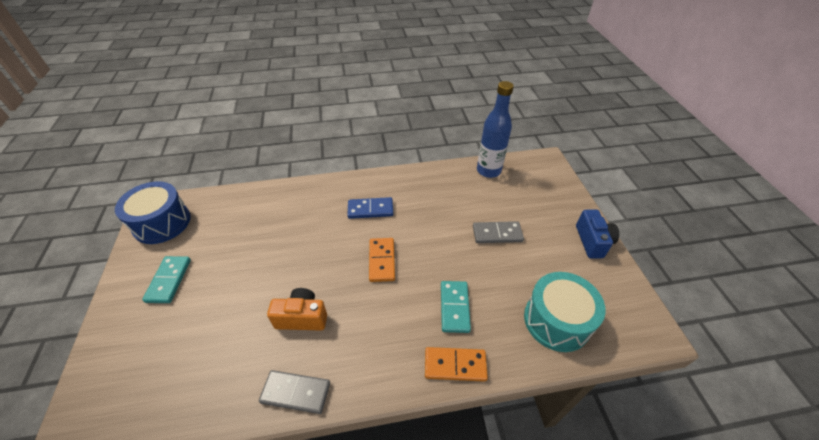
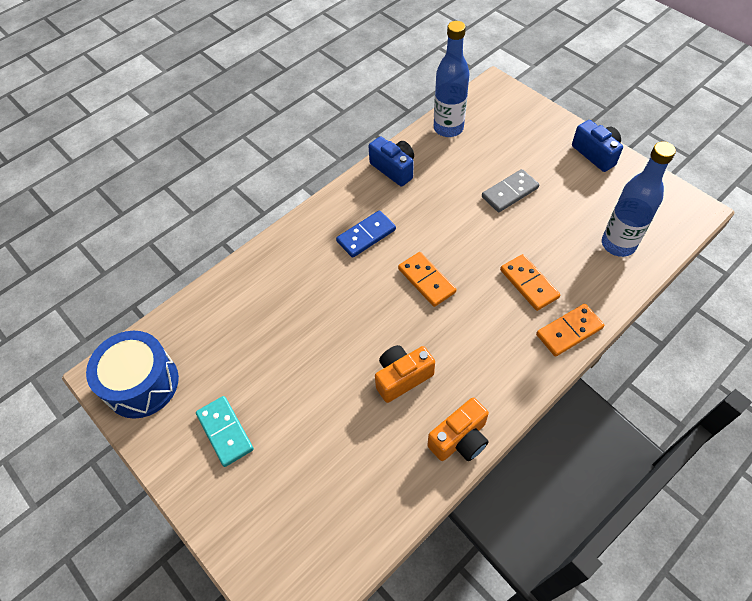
camera: 30 degrees left, 10 degrees up
(296, 393) = (460, 439): grey domino -> orange camera
(428, 178) = (394, 169): none -> blue camera
(454, 307) = (529, 284): turquoise domino -> orange domino
(556, 320) = (618, 244): turquoise drum -> blue bottle

